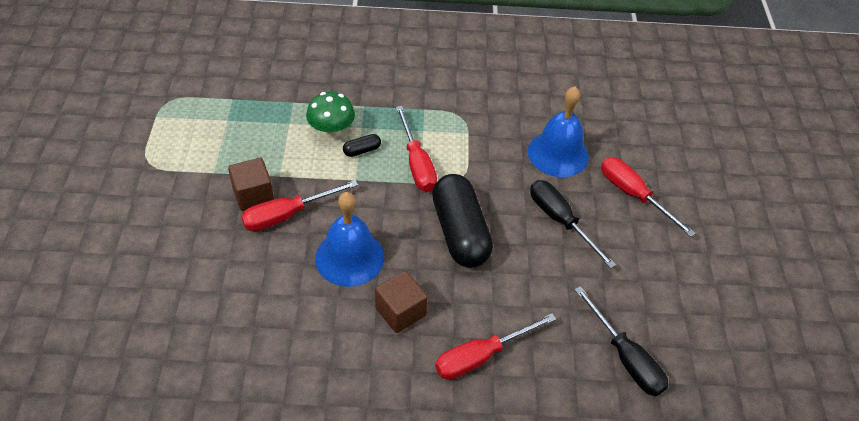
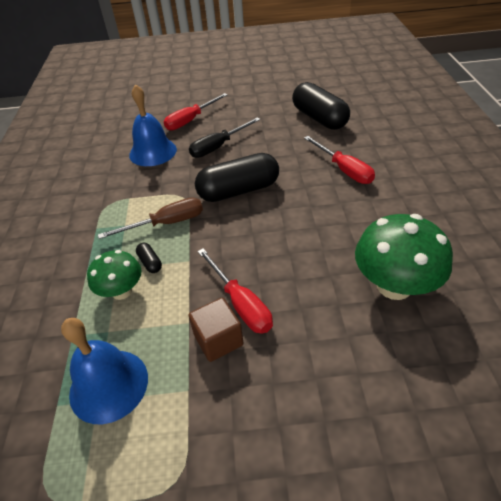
camera: 90 degrees left, 5 degrees down
(265, 349) = (394, 286): none -> green mushroom
(349, 257) = (280, 249): blue bell -> blue bell (109, 385)
(400, 312) = (323, 211): brown cube -> none
(417, 164) = (166, 223): red screwdriver -> brown screwdriver
(625, 357) = (319, 118): black screwdriver -> black capsule

